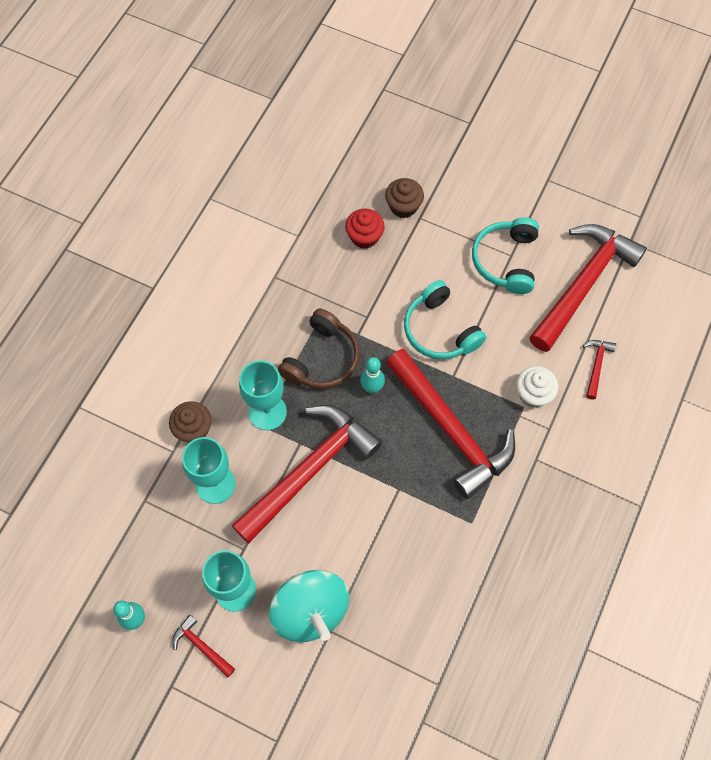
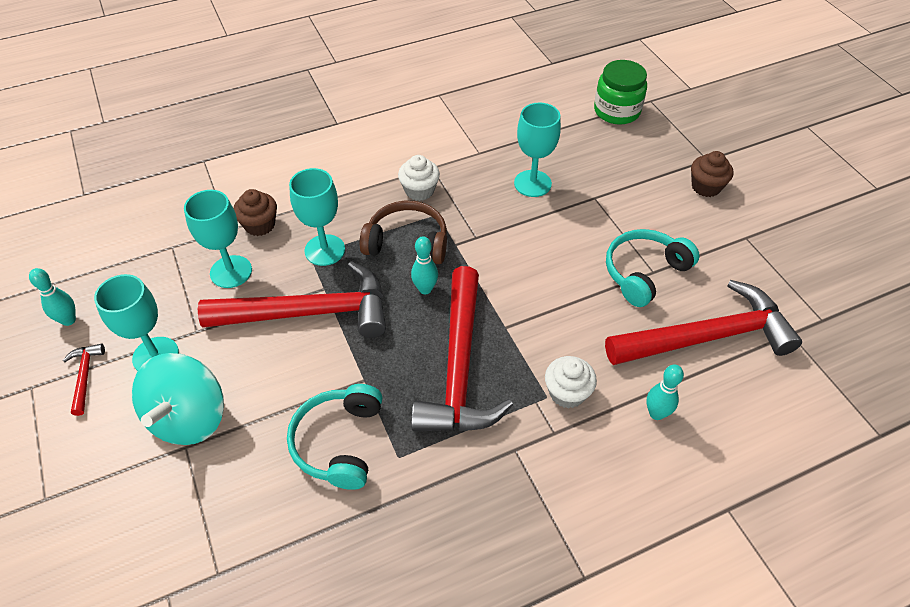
camera: 40 degrees right, 15 degrees down
(286, 305) = (419, 190): none -> white cupcake
(322, 359) = (407, 242): brown headphones -> brown headphones turned 150 degrees counterclockwise
(364, 237) = (532, 183): red cupcake -> turquoise goblet
(366, 118) = (616, 111): none -> green jar
(403, 206) = (588, 182): brown cupcake -> brown cupcake (706, 187)
(440, 330) = (529, 286): turquoise headphones -> turquoise headphones (339, 442)
(596, 366) = (656, 413): red hammer -> turquoise bowling pin

